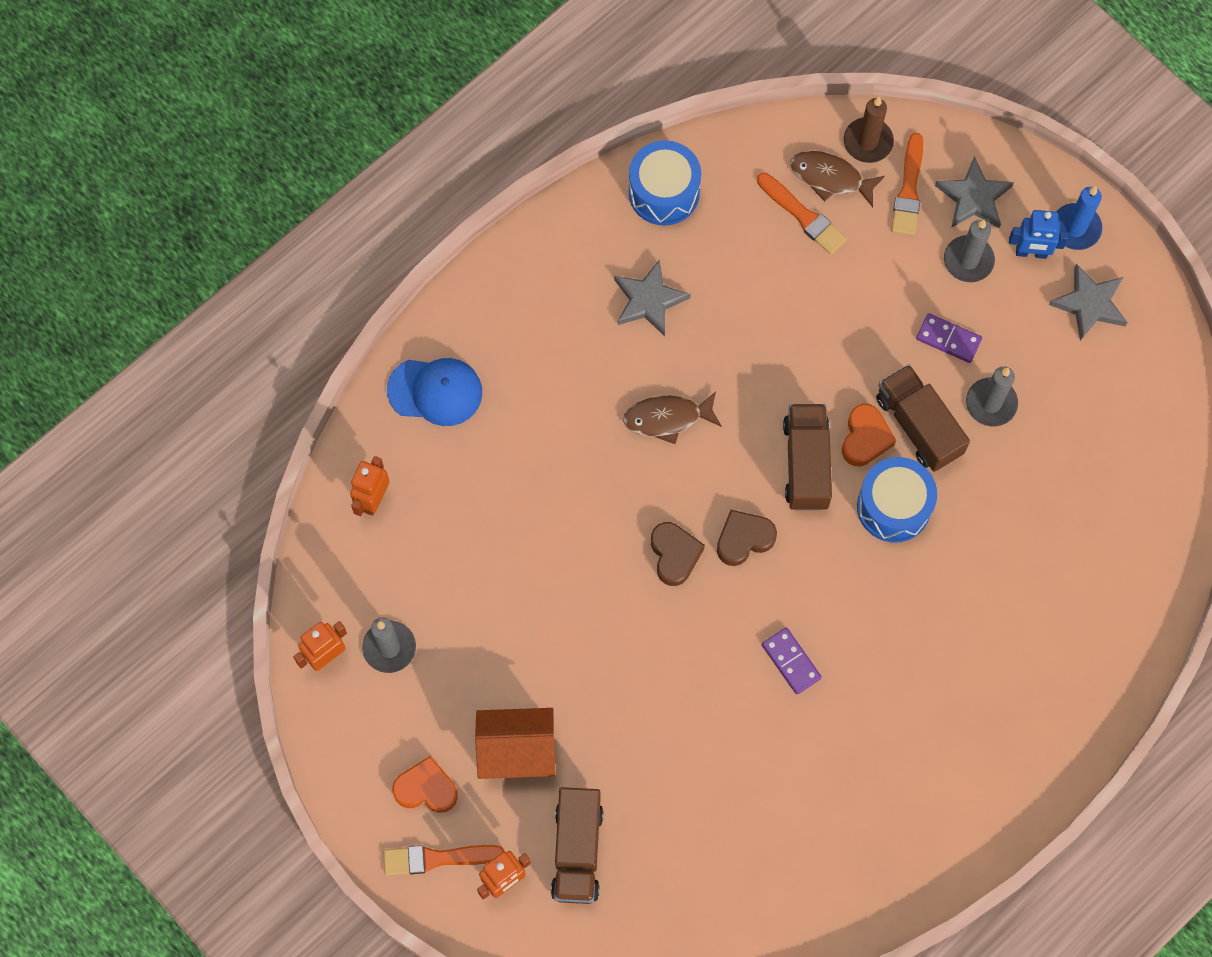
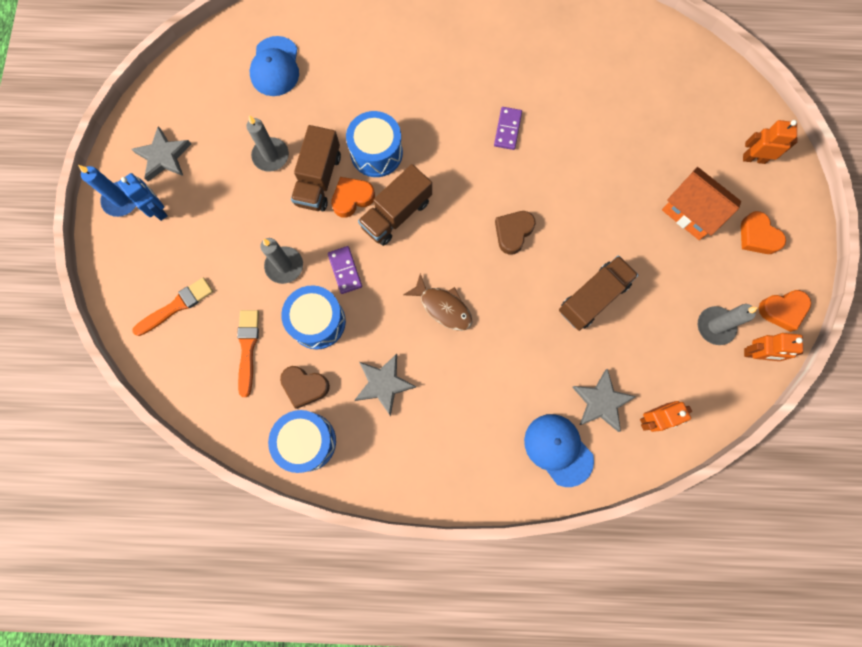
camera: 135 degrees left, 5 degrees up
(336, 728) = (782, 310): none -> orange heart
(437, 858) = (780, 198): orange brush -> none
(577, 851) = (703, 140): brown truck -> brown truck (593, 297)
(744, 539) = (469, 207): brown heart -> brown heart (305, 386)
(767, 296) = (317, 322): none -> blue drum
(830, 178) = (208, 355): brown fish -> none
(868, 142) = (164, 356): brown candle -> none
(948, 339) = (253, 207): purple domino -> purple domino (345, 270)
(968, 260) = (193, 237): grey candle -> grey candle (284, 266)
(974, 197) = (149, 267): grey star -> grey star (601, 402)
(1097, 497) = (275, 67): none -> blue cap

